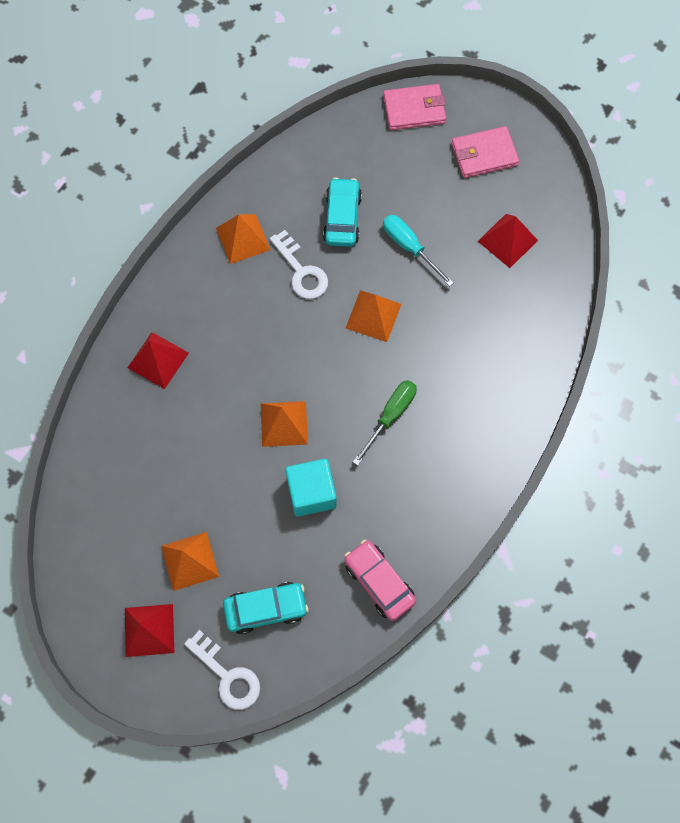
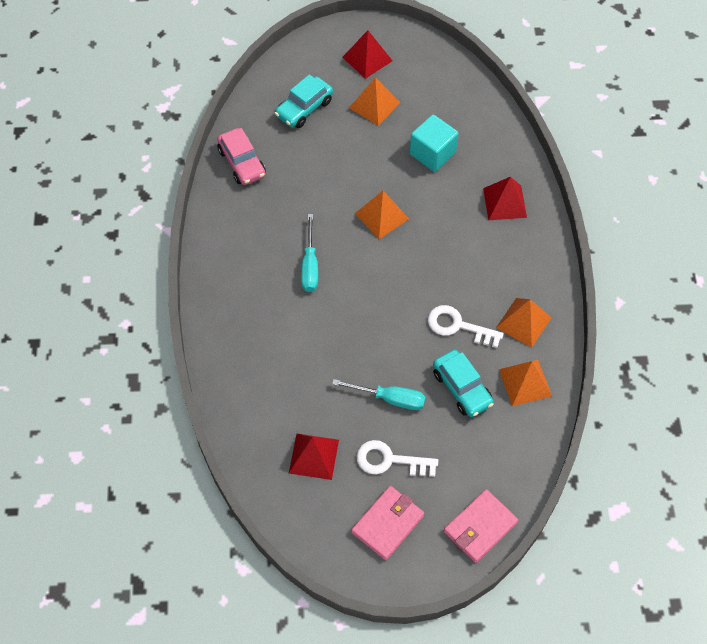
camera: 145 degrees right, 10 degrees down
(227, 675) = (300, 64): white key -> white key (390, 460)
(311, 493) = (327, 186): turquoise cube -> turquoise cube (432, 153)
(373, 316) = (377, 327): orange pyramid -> orange pyramid (525, 382)
(379, 582) = (242, 163): pink car -> pink car turned 45 degrees clockwise
(390, 416) = (310, 265): green screwdriver -> turquoise screwdriver

